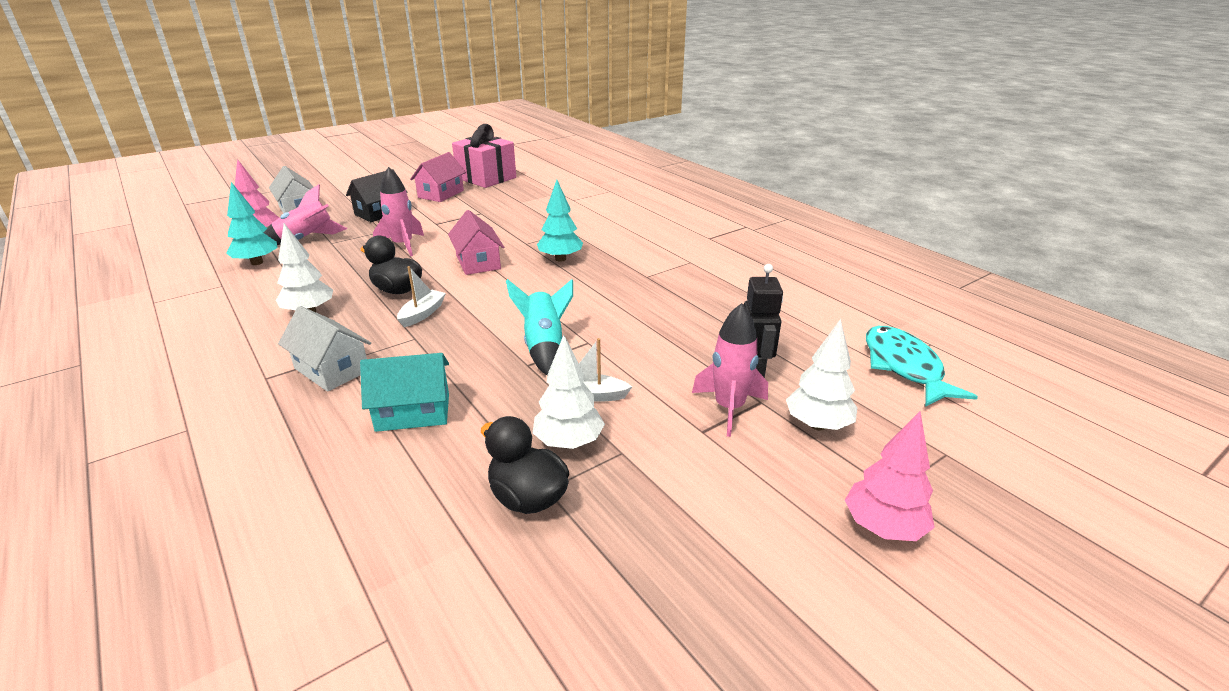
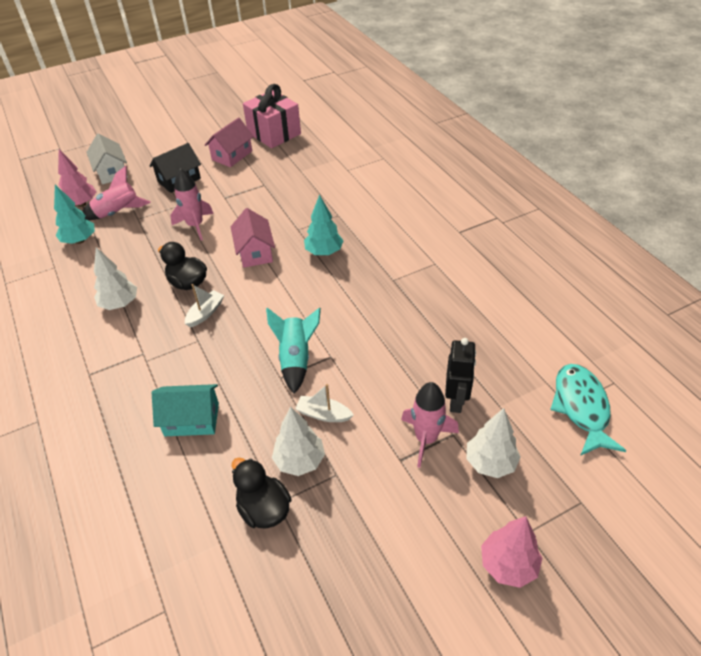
camera: 10 degrees right, 15 degrees up
(332, 369) = (135, 370): white house -> none

